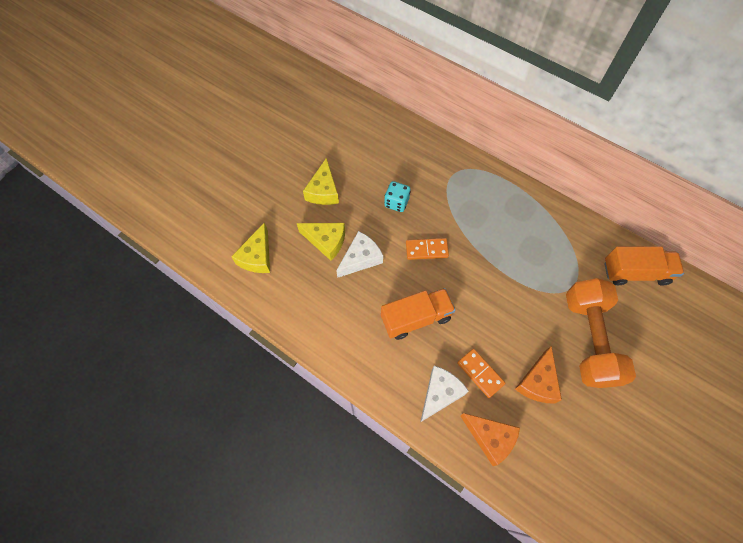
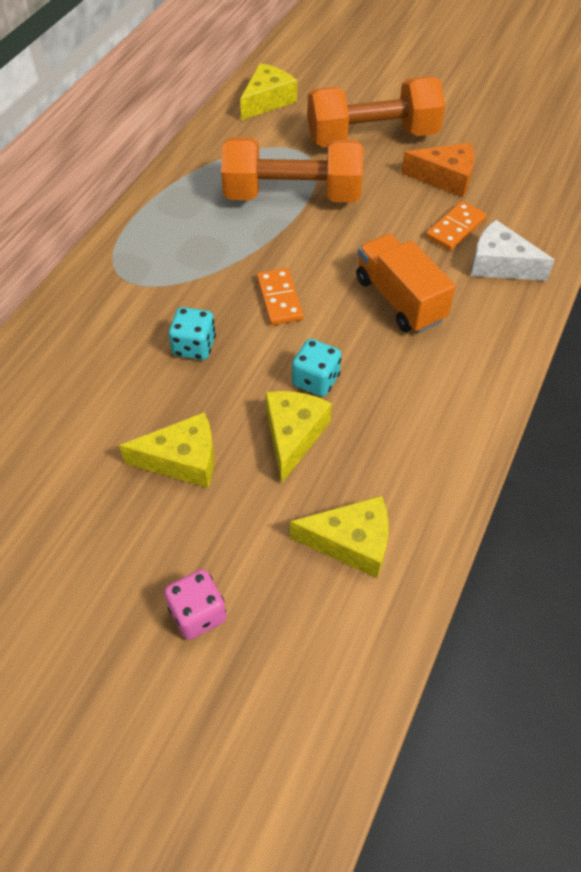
camera: 100 degrees left, 10 degrees down
(242, 190) = (198, 614): none -> pink dice
(360, 258) = (316, 380): white cheese -> turquoise dice
(490, 438) = (534, 215): orange cheese -> none
(522, 272) = (292, 196): none -> orange dumbbell
(635, 272) = (267, 101): orange truck -> yellow cheese

